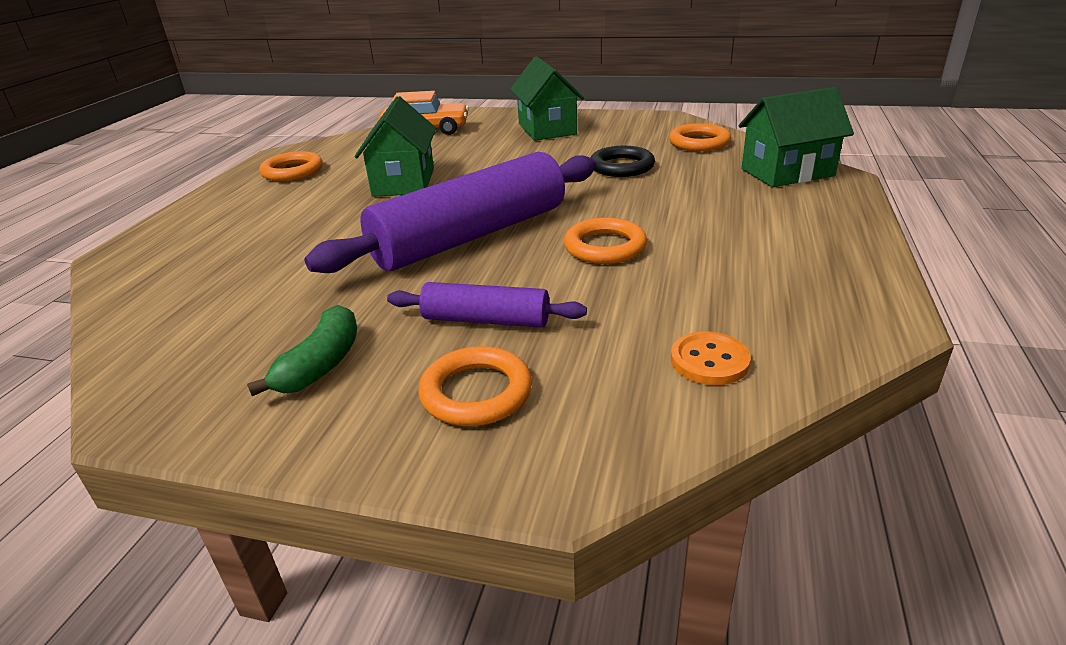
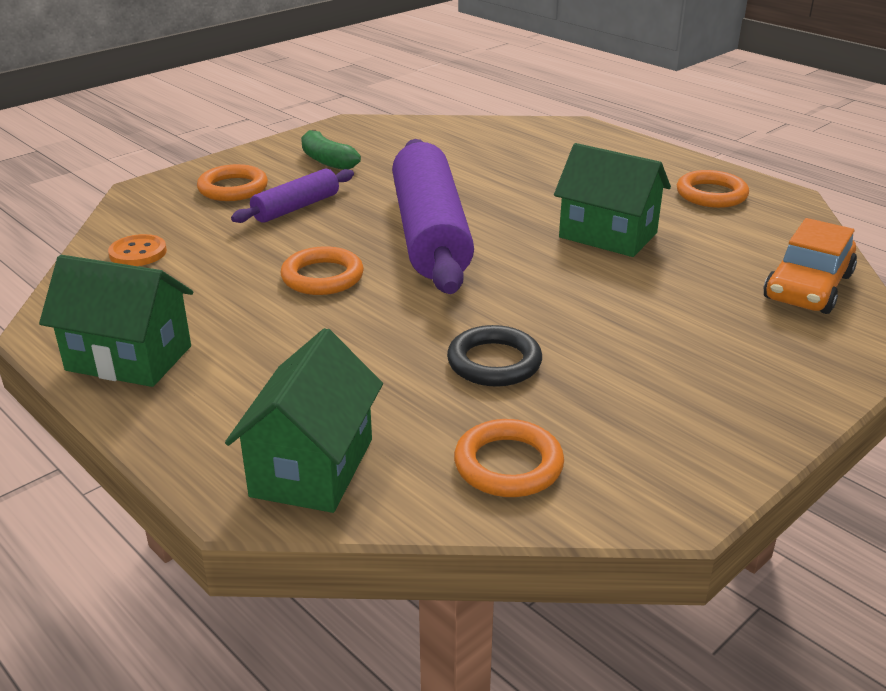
camera: 120 degrees right, 0 degrees up
(547, 129) = (720, 370): green house -> green house (129, 358)

